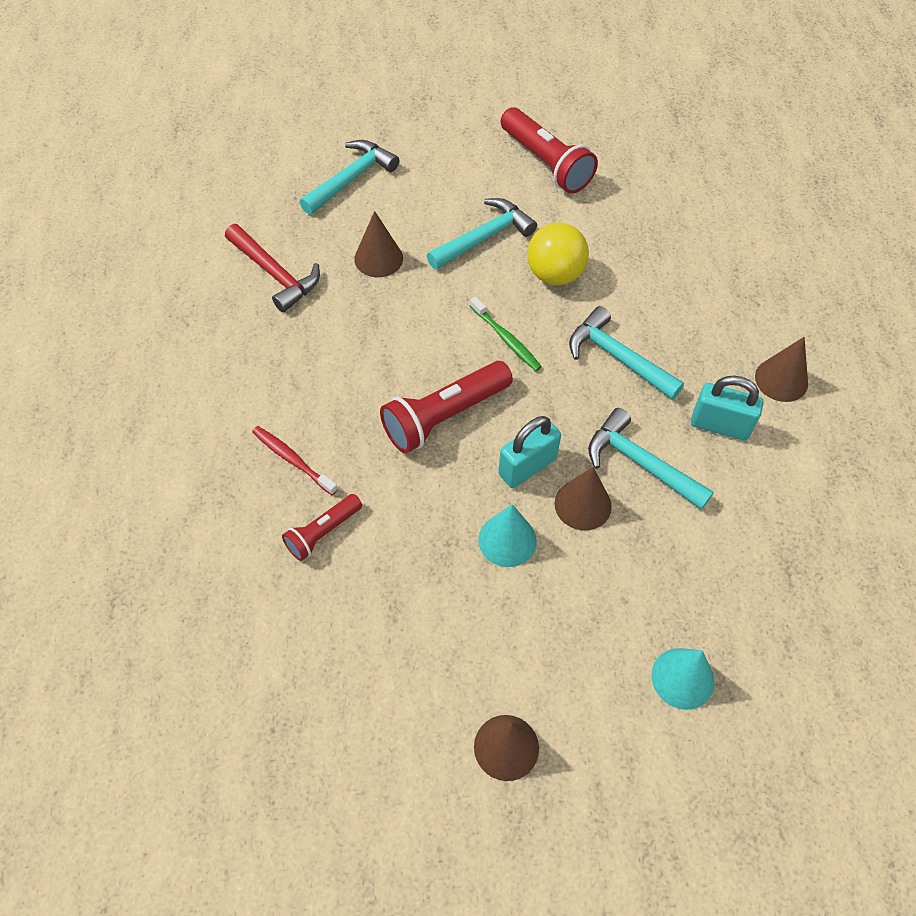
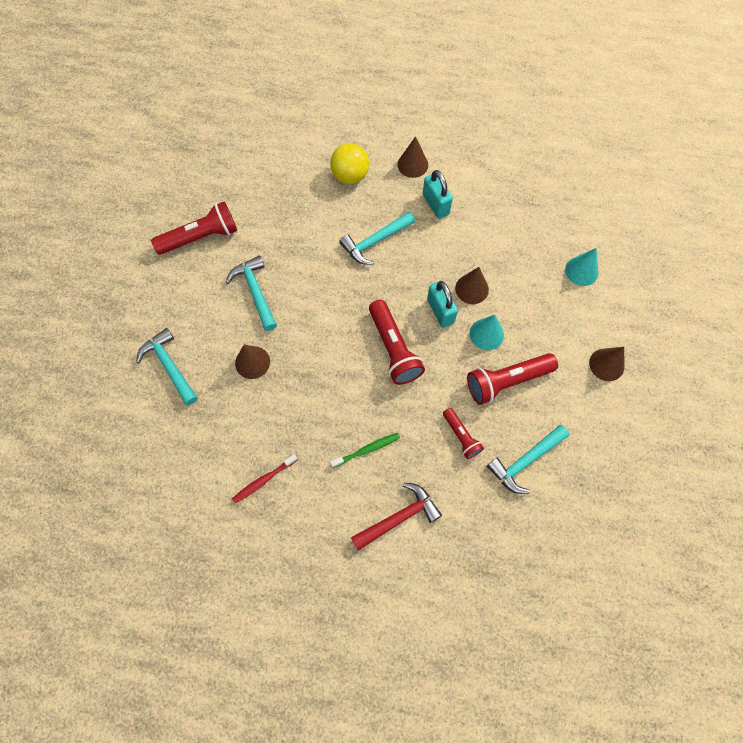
camera: 75 degrees left, 10 degrees up
(274, 274) = (245, 434): red hammer -> red hammer (399, 518)
(292, 460) = (404, 446): red toothbrush -> red toothbrush (263, 480)
(431, 584) = (506, 381): none -> red flashlight
(506, 339) = (344, 299): green toothbrush -> green toothbrush (367, 450)
(554, 274) = (300, 258): yellow ball -> yellow ball (350, 176)
(641, 463) = (451, 251): turquoise hammer -> turquoise hammer (525, 461)
(720, 425) = (435, 204): turquoise padlock -> turquoise padlock turned 60 degrees counterclockwise

